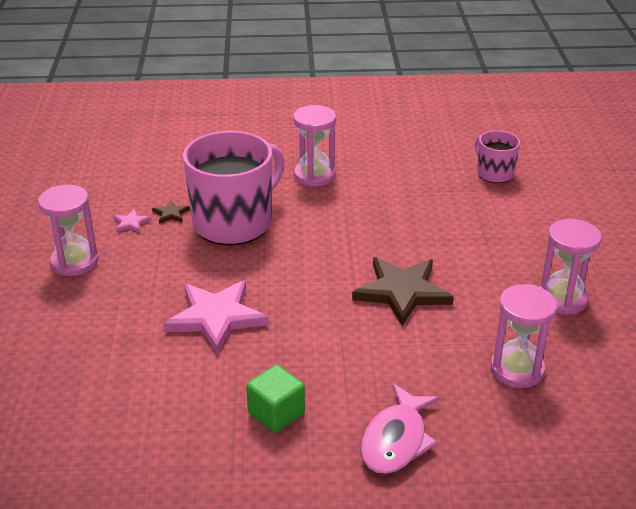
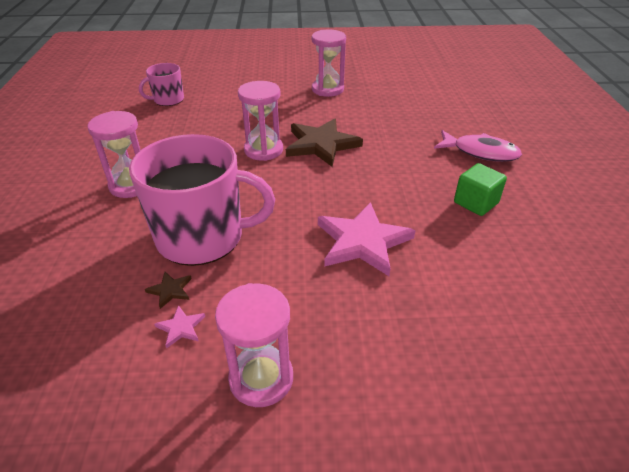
camera: 90 degrees left, 5 degrees up
(234, 222) = (202, 237): pink mug -> pink mug turned 135 degrees clockwise
(517, 370) = (399, 108): pink hourglass -> pink hourglass (263, 150)

